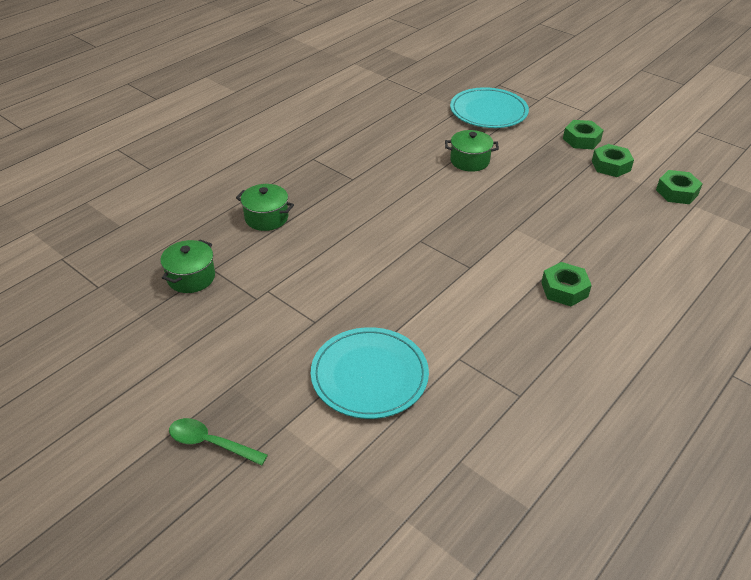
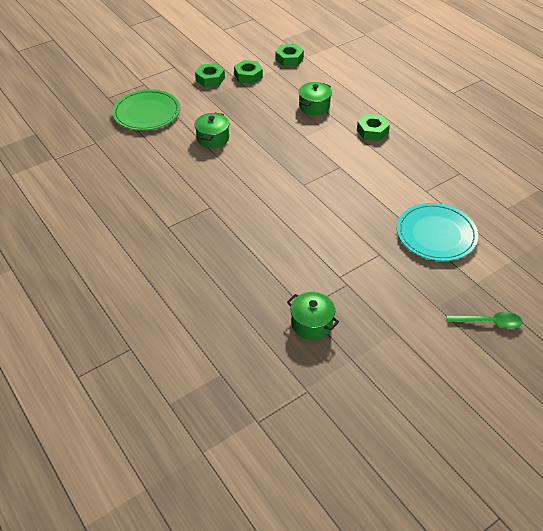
camera: 75 degrees left, 5 degrees up
(211, 443) = (488, 322): green spoon -> green spoon turned 120 degrees counterclockwise
(266, 218) = (245, 267): green pot -> green pot (314, 106)
(488, 111) = (147, 113): turquoise plate -> green plate

